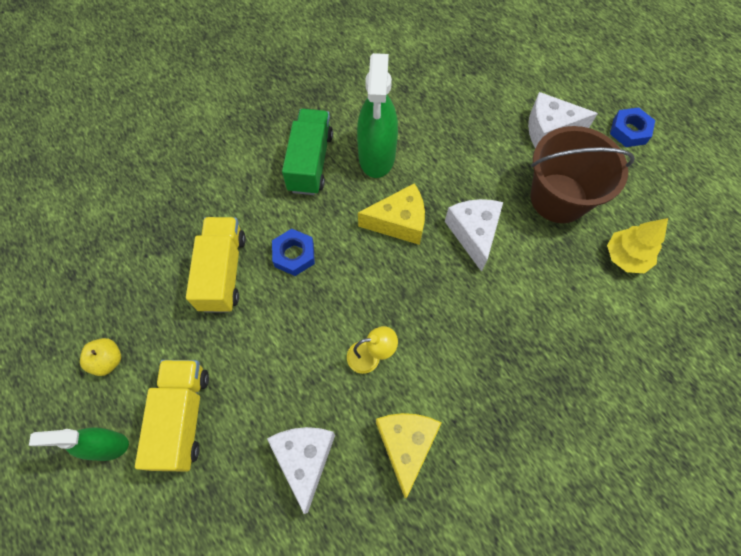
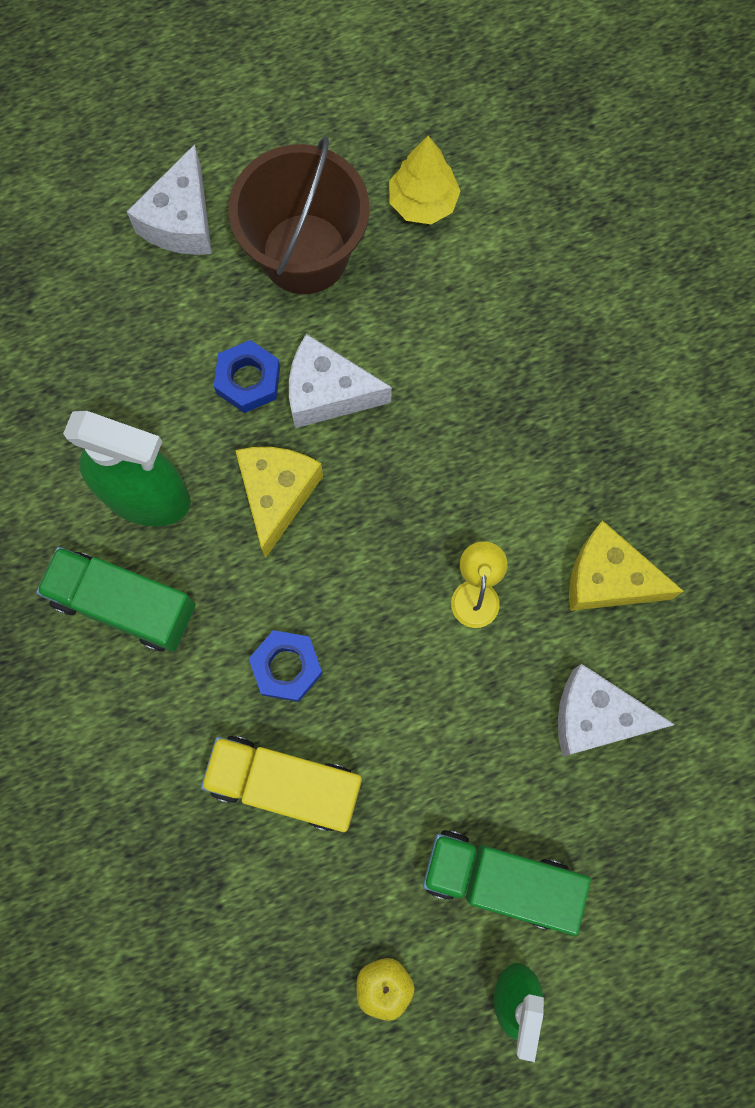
camera: 75 degrees left, 10 degrees up
(183, 418) = (499, 879): yellow truck -> green truck
(629, 131) = (222, 110): blue nut -> blue nut (248, 380)

